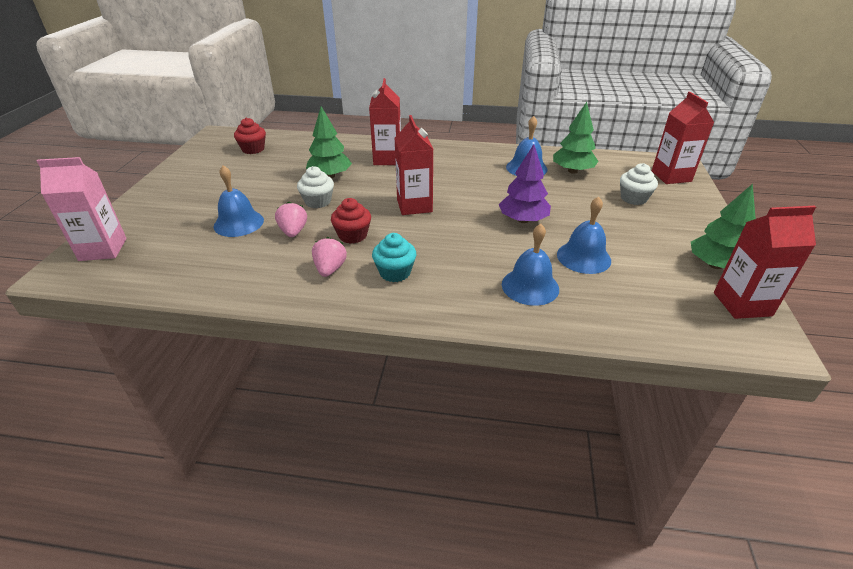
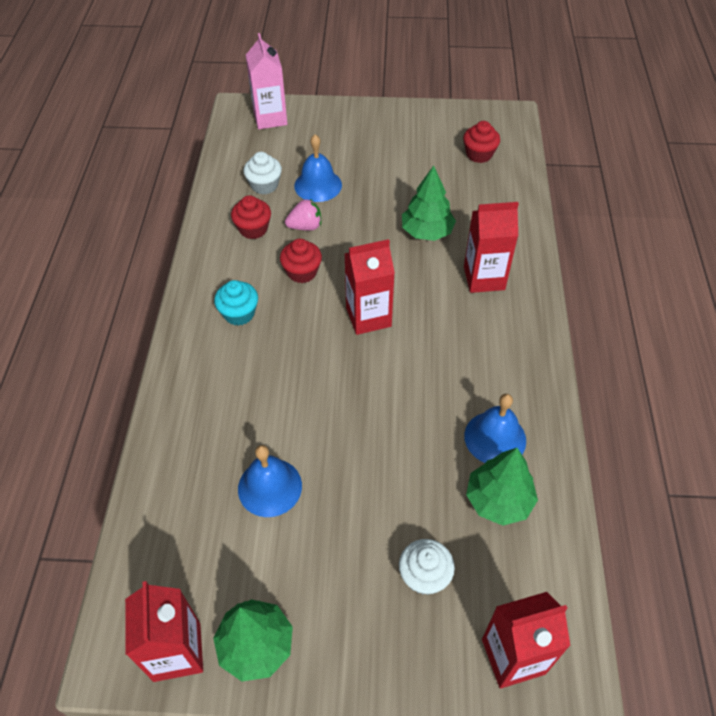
camera: 85 degrees right, 15 degrees up
(280, 263) = (253, 229): none -> red cupcake
(318, 201) = (366, 233): white cupcake -> white cupcake (264, 185)
(330, 269) = (244, 265): pink strawberry -> none
(523, 220) = (347, 427): purple tree -> none
(530, 286) = (215, 428): blue bell -> none

